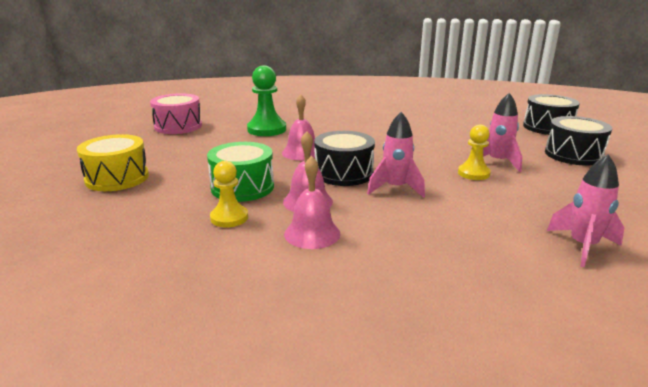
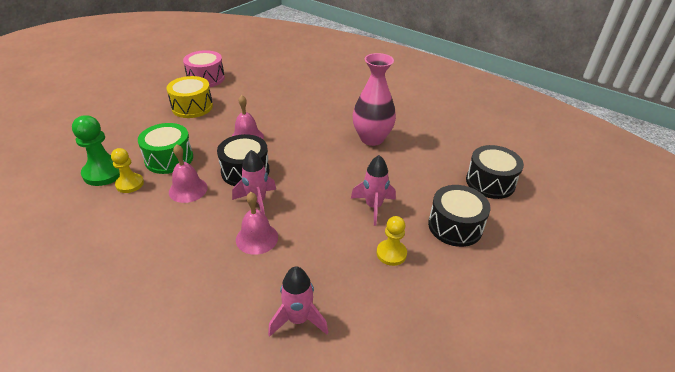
camera: 30 degrees right, 15 degrees up
(117, 178) = (116, 121): yellow drum -> yellow drum (192, 107)
(266, 129) = (256, 102): green pawn -> green pawn (104, 172)
(312, 233) = (154, 219): pink bell -> pink bell (257, 238)
(417, 126) = (372, 138): none -> pink vase
(473, 173) = (335, 211): yellow pawn -> yellow pawn (391, 253)

